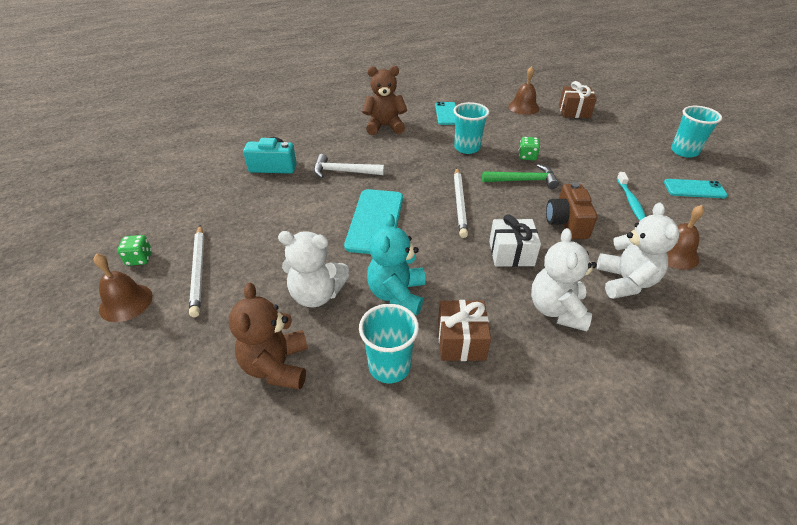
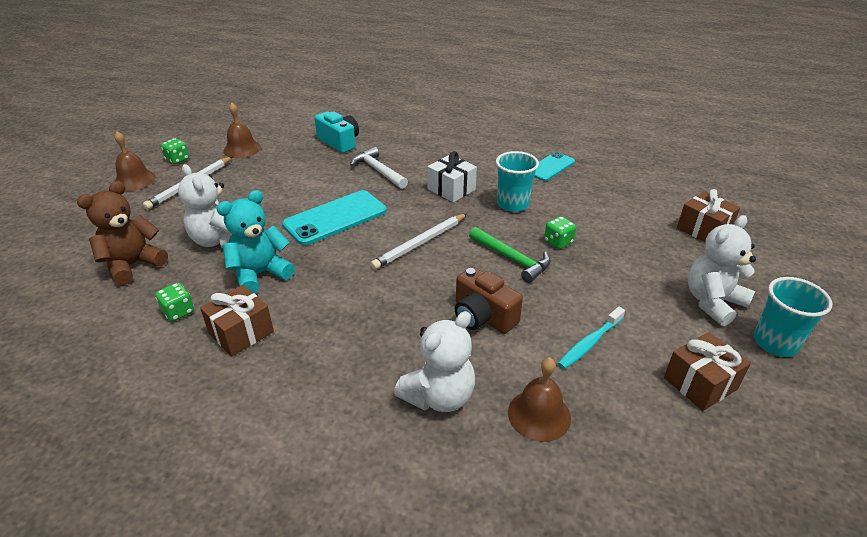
camera: 45 degrees right, 5 degrees down
(384, 126) = (472, 152): brown teddy bear -> none
(389, 366) = (178, 312): turquoise cup -> green dice
(511, 253) = (387, 305): white gift -> white gift (451, 189)
(523, 107) = (647, 198): brown bell -> brown bell (242, 149)
(557, 310) = (340, 368): white teddy bear -> white teddy bear (712, 302)
(567, 223) = (482, 316): brown camera -> brown camera turned 90 degrees counterclockwise
(694, 189) = (700, 383): turquoise phone -> brown gift

